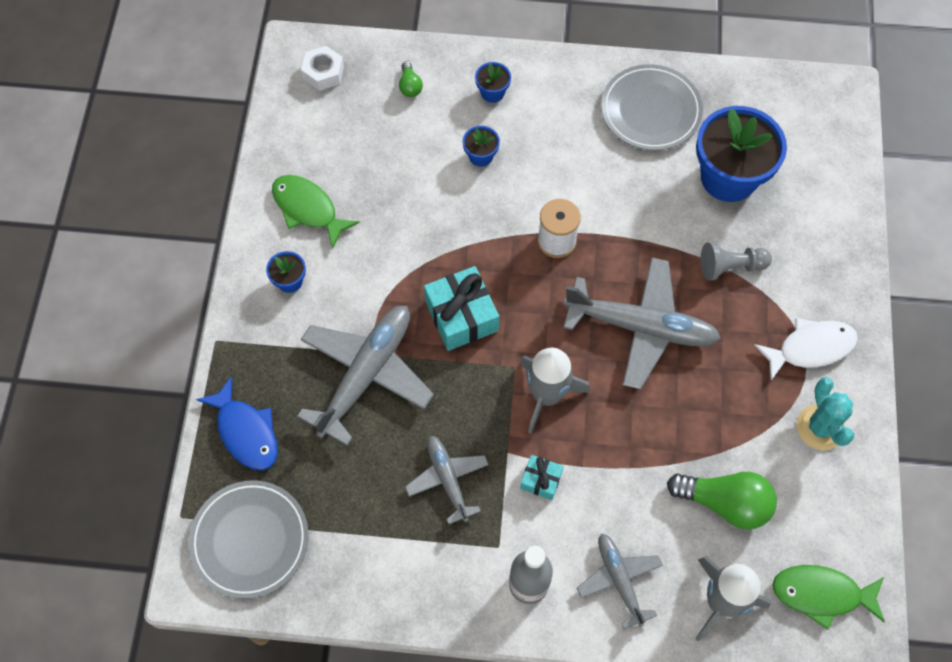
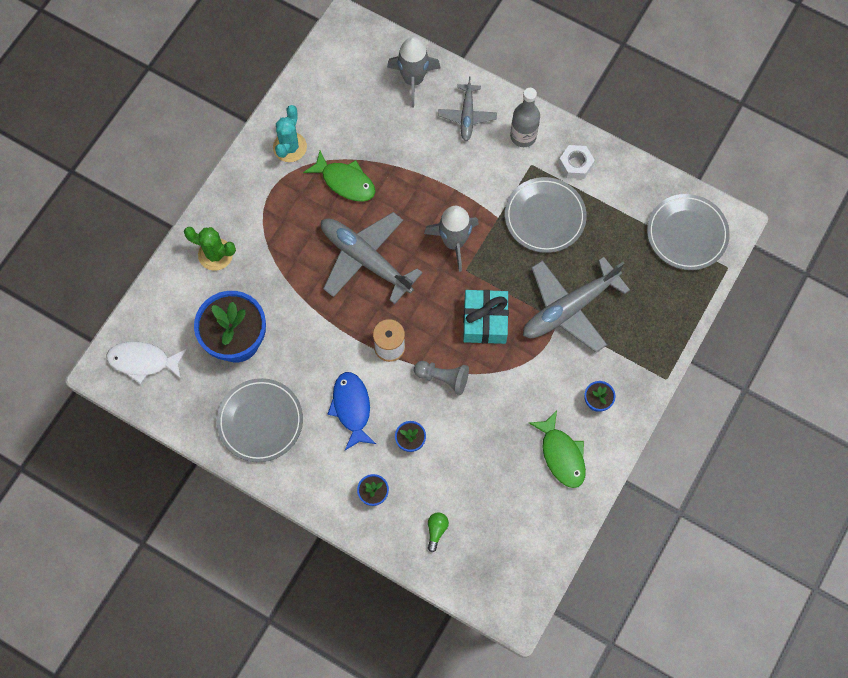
camera: 155 degrees left, 5 degrees up
(246, 432) = (666, 304): blue fish -> blue fish (352, 408)
(323, 72) = (501, 576): white nut -> white nut (575, 164)
(447, 480) = (545, 217): grey plane -> grey plate
(541, 480) = (485, 191): turquoise gift -> none
(724, 503) = (378, 130): green light bulb -> none
(730, 267) = (279, 274): grey pawn -> grey pawn (443, 378)
(810, 348) = (262, 197): white fish -> white fish (143, 361)
(816, 257) = (215, 254): none -> green cactus
(821, 594) = (352, 59): green fish -> green fish (345, 181)

